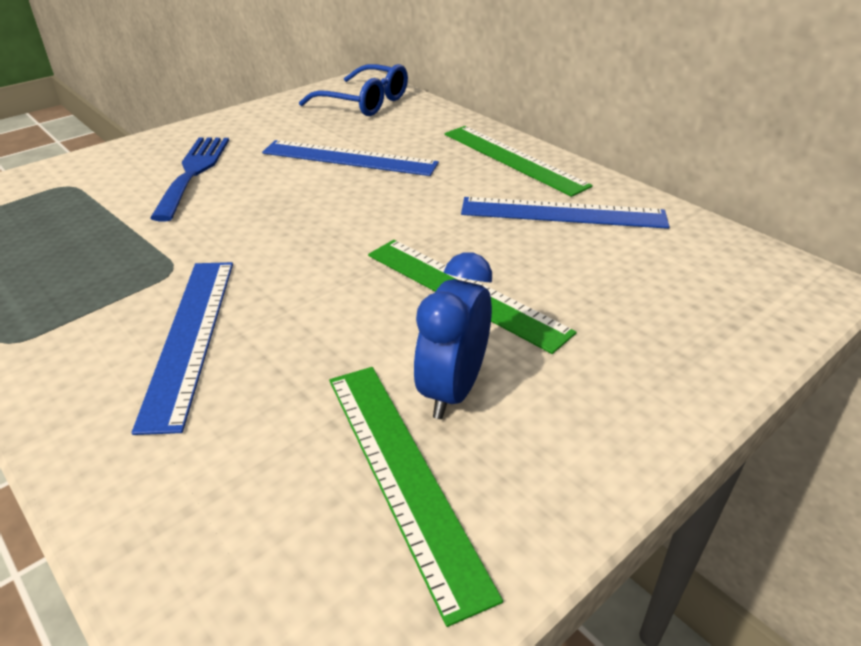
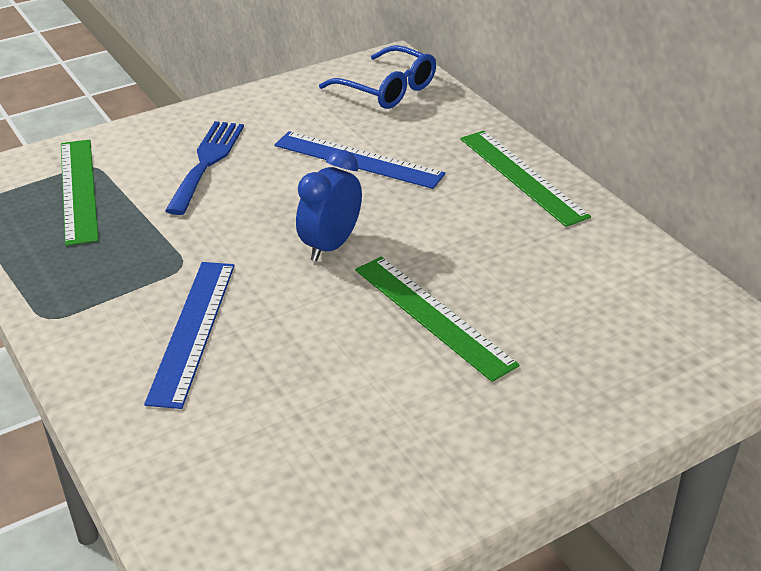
camera: 10 degrees right, 0 degrees up
(402, 475) = (343, 462): green ruler -> green ruler (78, 190)
(452, 390) = (399, 402): blue clock -> blue clock (330, 246)
(563, 213) = (550, 244): blue ruler -> none

